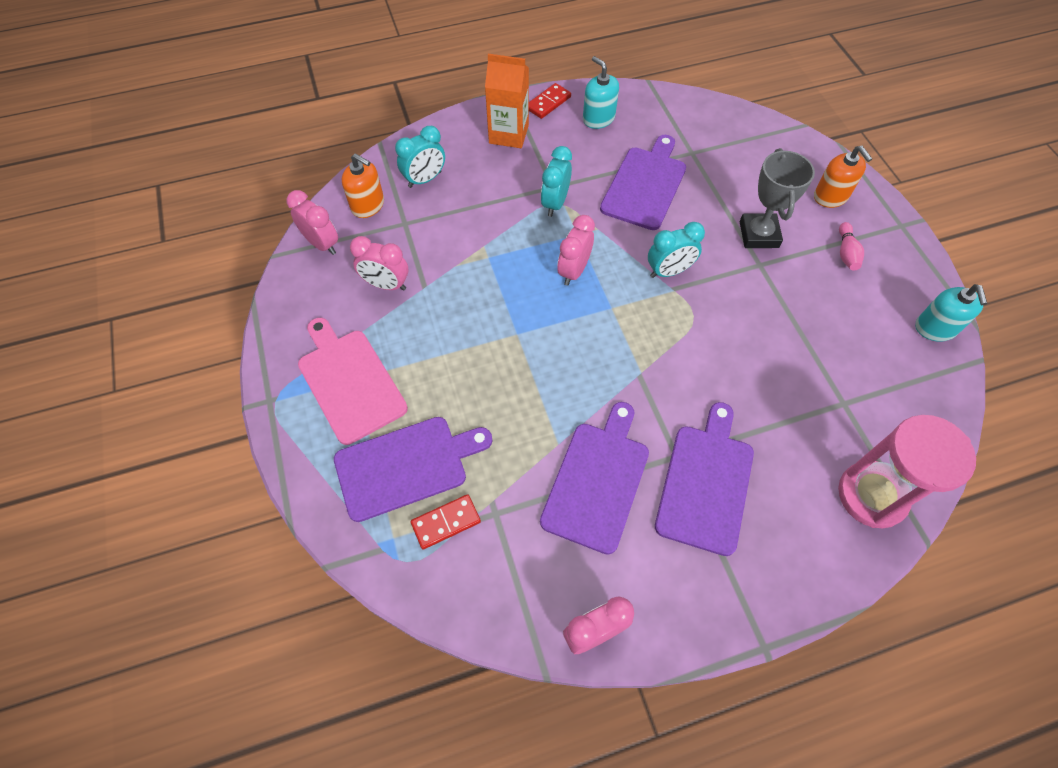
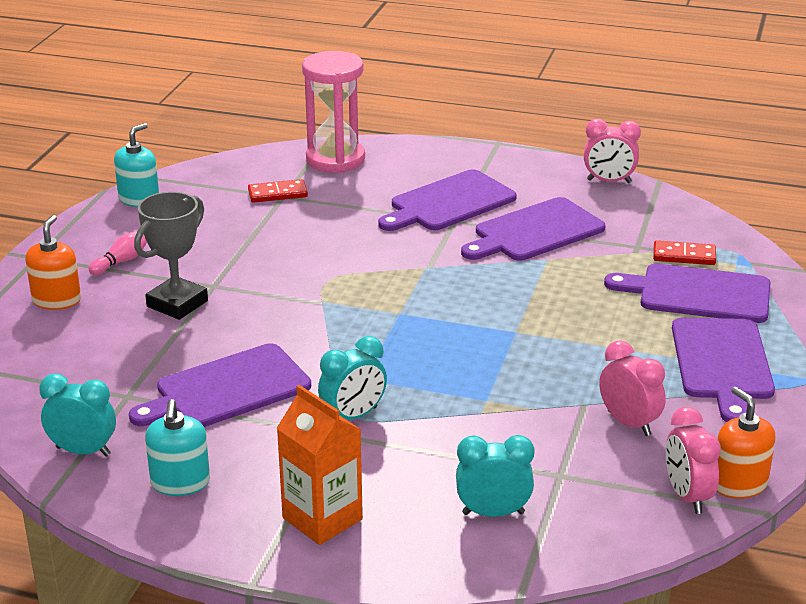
camera: 145 degrees left, 30 degrees down
(350, 381) = (722, 363): pink cutting board -> purple cutting board
(368, 205) = (596, 516): orange soap dispenser -> orange soap dispenser (739, 484)
(548, 103) = (219, 535): red domino -> red domino (277, 194)
(573, 271) = (404, 352): pink clock -> none
(669, 271) = (307, 314): turquoise clock -> turquoise clock (83, 451)

